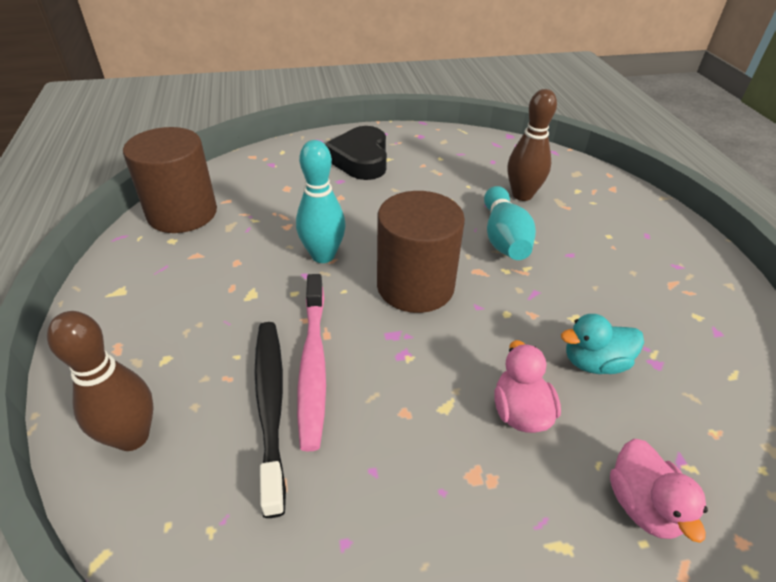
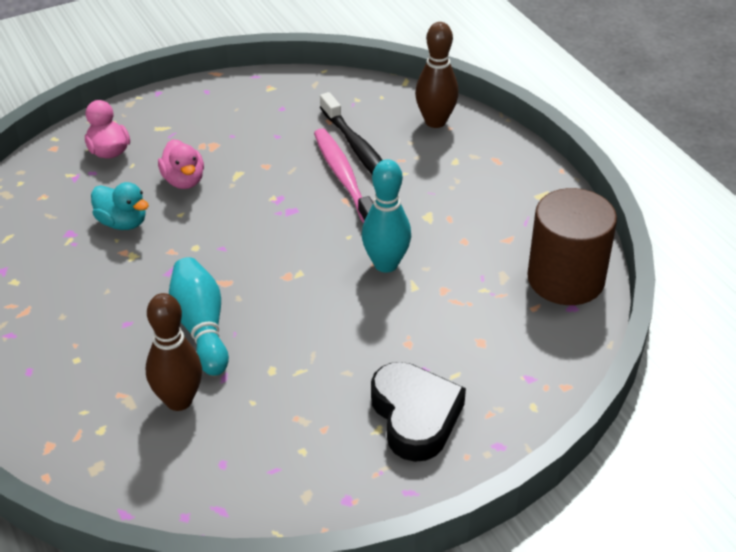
camera: 165 degrees right, 0 degrees up
(415, 286) = (284, 253): brown cylinder -> none
(594, 362) = (122, 222): turquoise duck -> turquoise duck turned 60 degrees clockwise

